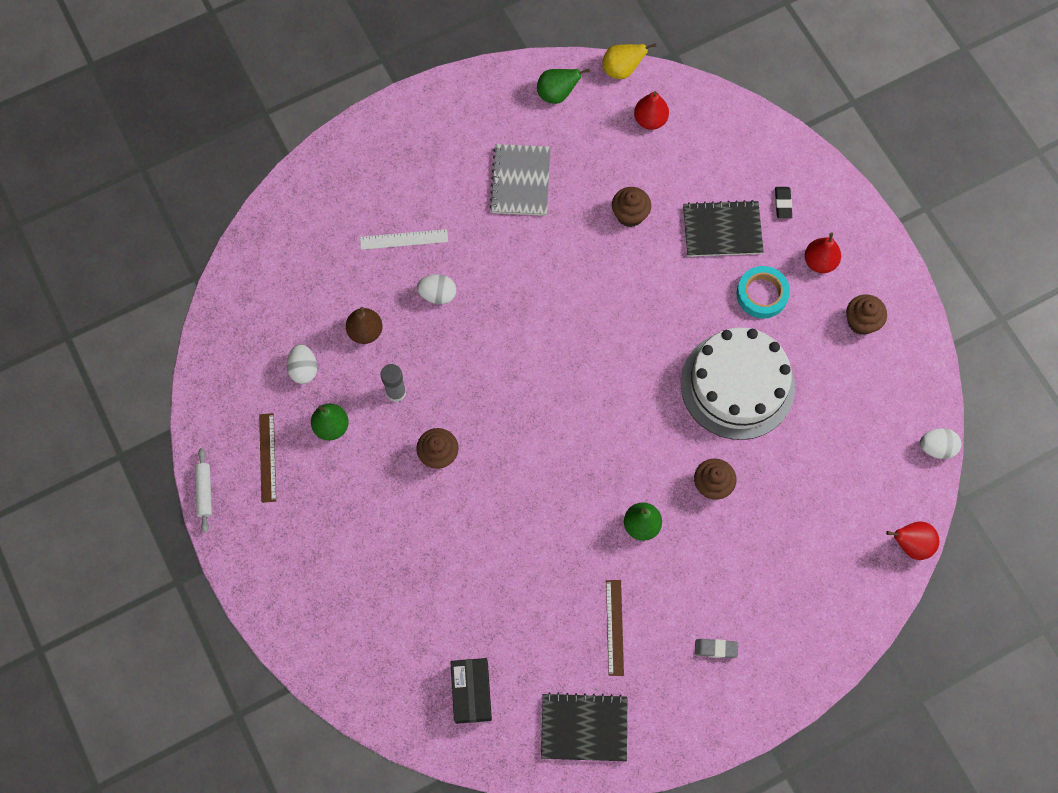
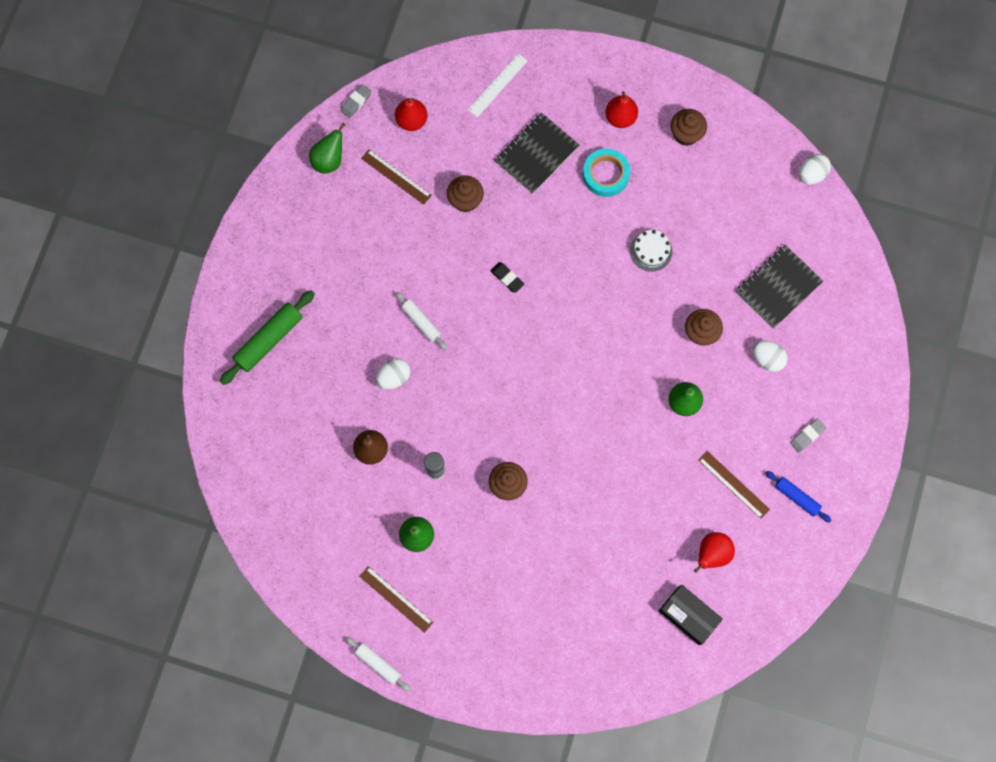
camera: 45 degrees left, 5 degrees up
(304, 369) = (357, 516): white egg -> white egg (767, 359)
(376, 183) = (269, 340): none -> green rolling pin
(404, 239) = (330, 361): white ruler -> white ruler (498, 85)
(500, 273) = (421, 322): none -> white rolling pin
(520, 181) = (368, 245): grey notebook -> none
(584, 727) = (779, 566): black notebook -> black notebook (778, 287)
(594, 150) = (396, 177): none -> brown ruler
(622, 70) = (356, 102): yellow pear -> grey eraser
(656, 688) = (797, 497): none -> blue rolling pin
(737, 385) = (650, 251): white cake -> white cake, size x0.41
(783, 204) = (558, 99): black eraser -> black eraser (507, 278)
(911, 544) = (856, 252): red pear -> red pear (712, 553)

